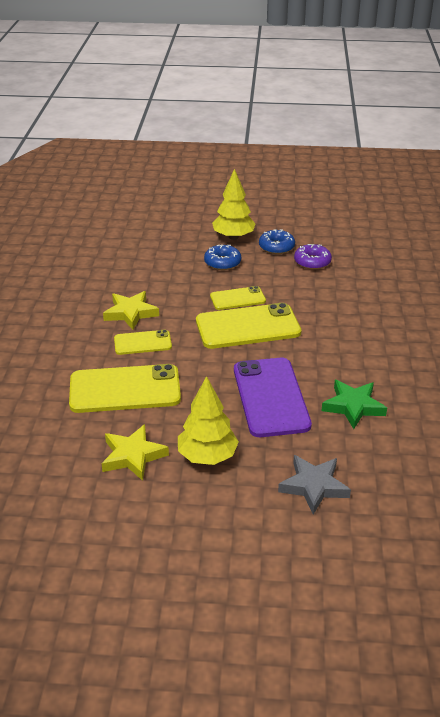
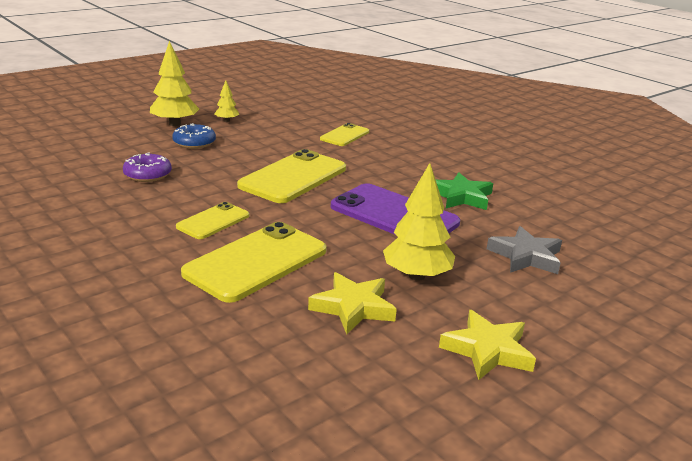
camera: 45 degrees left, 10 degrees down
(131, 313) = (161, 204): yellow star -> yellow star (487, 350)
(237, 298) = (251, 162): yellow phone -> yellow phone (344, 135)
(276, 247) = (227, 120): blue donut -> yellow tree
(312, 262) = (274, 122): purple donut -> purple donut (147, 175)

